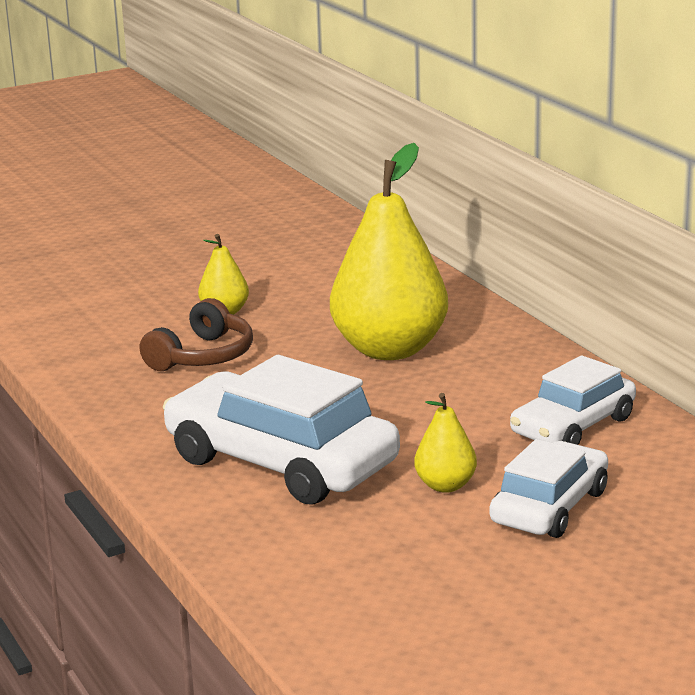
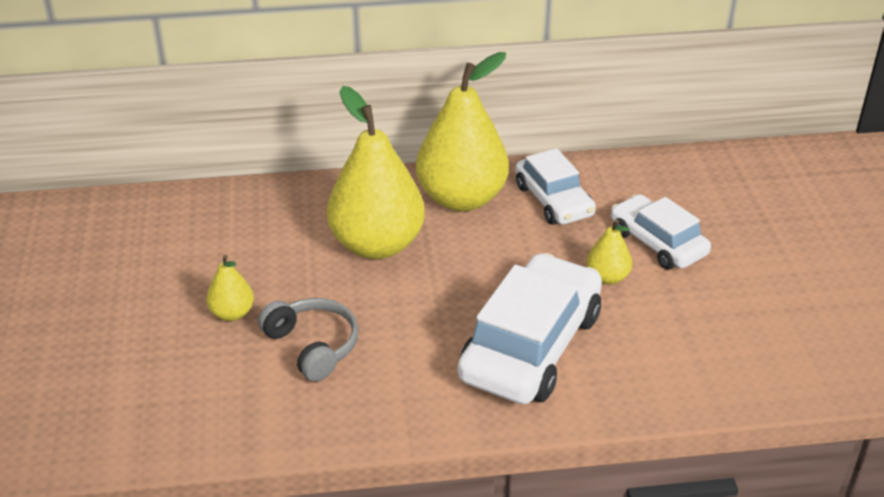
camera: 70 degrees left, 15 degrees up
(203, 356) = (313, 346): brown headphones -> grey headphones
(281, 462) = (530, 346): white car -> white car turned 150 degrees clockwise
(520, 374) = (462, 198): none -> yellow pear

